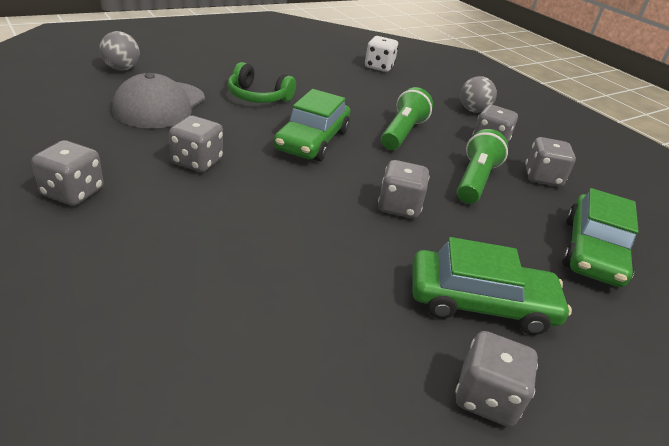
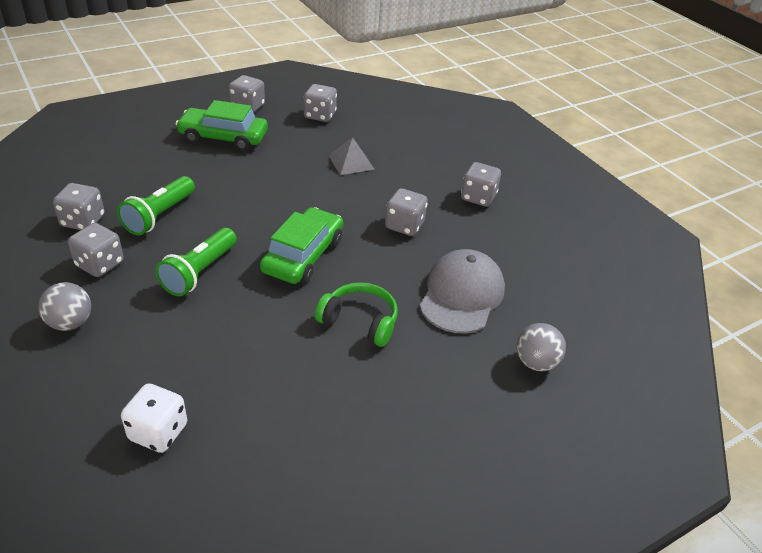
camera: 175 degrees left, 5 degrees up
(258, 253) = (351, 162): none -> grey pyramid
(399, 207) = (245, 191): grey dice -> grey dice (320, 115)
(592, 251) = (113, 161): green car -> none

